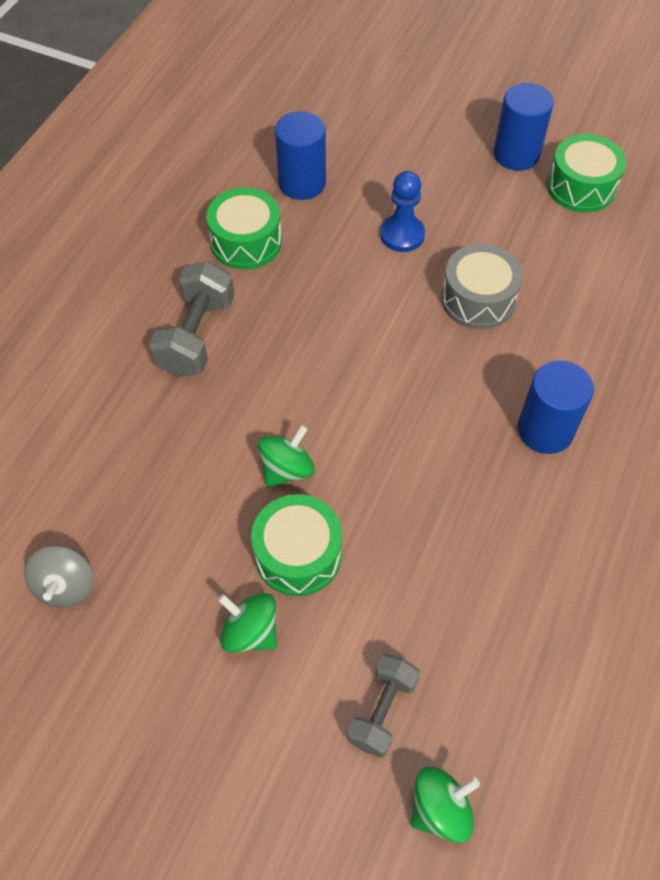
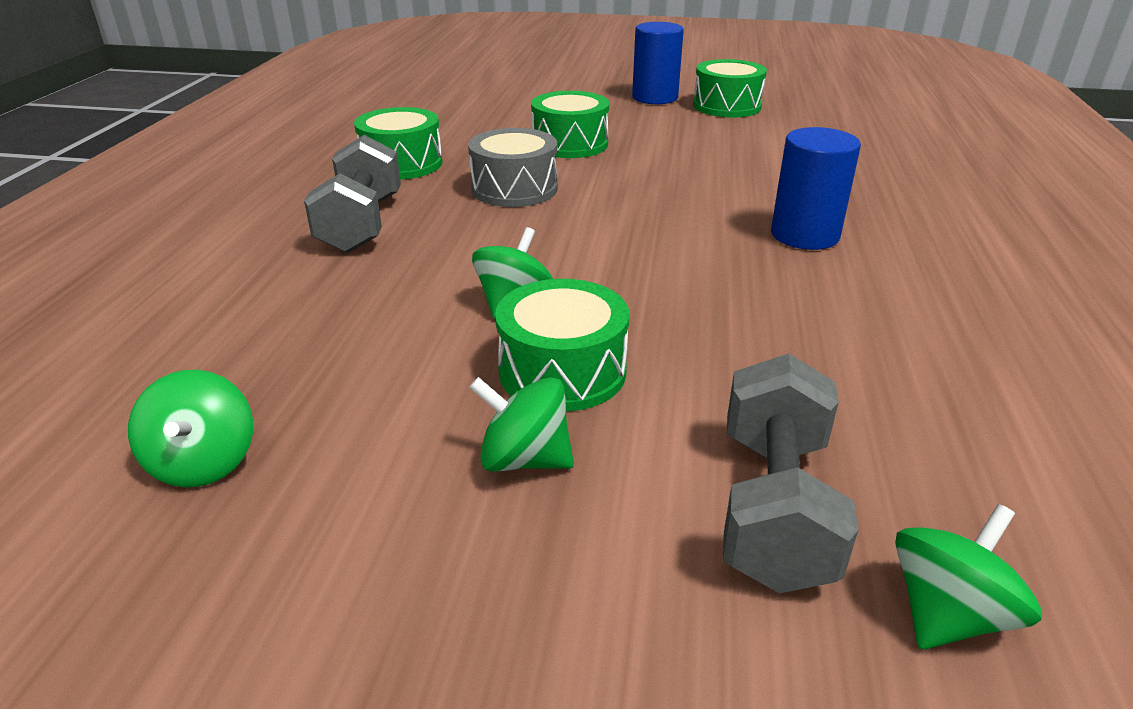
camera: 15 degrees left, 25 degrees down
(66, 586) = (204, 462): grey spinning top -> green spinning top
(302, 183) = (450, 128): blue cylinder -> none
(382, 710) = (774, 508): grey dumbbell -> grey dumbbell, size x1.51
(402, 235) = (570, 144): blue pawn -> green drum
(478, 299) = (672, 169): grey drum -> grey drum (514, 189)

